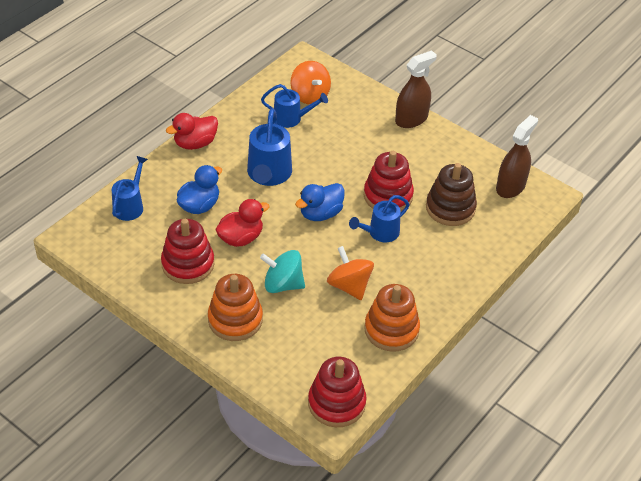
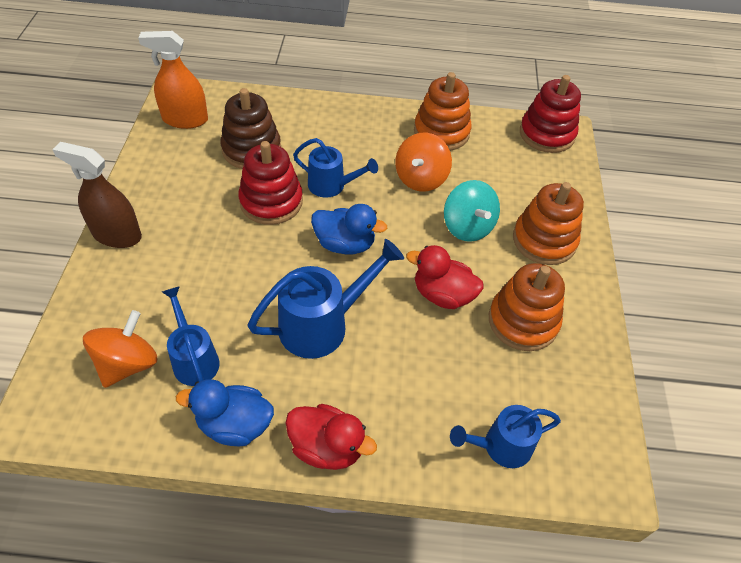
camera: 125 degrees left, 5 degrees up
(188, 264) = (523, 321): red stacking toy -> orange stacking toy
(199, 205) = (432, 366): blue duck -> blue duck (234, 425)
(510, 187) = (185, 119): brown spray bottle -> orange spray bottle

